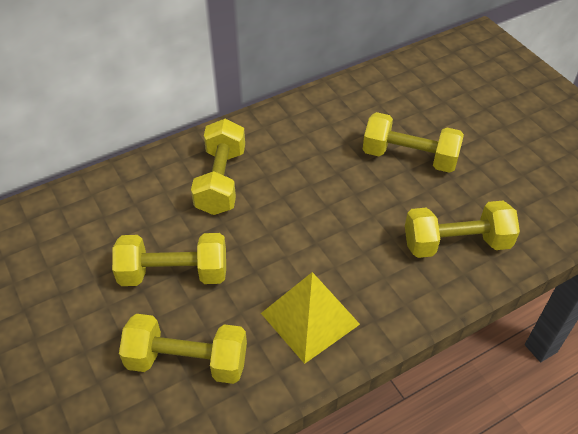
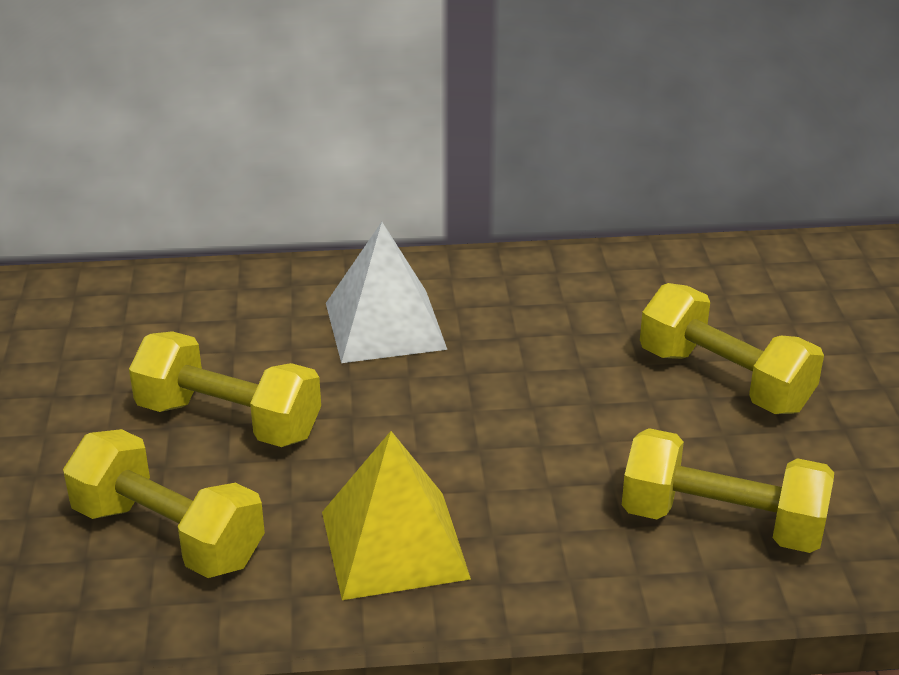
camera: 25 degrees right, 15 degrees down
(221, 181) = (385, 326): yellow dumbbell -> white pyramid

